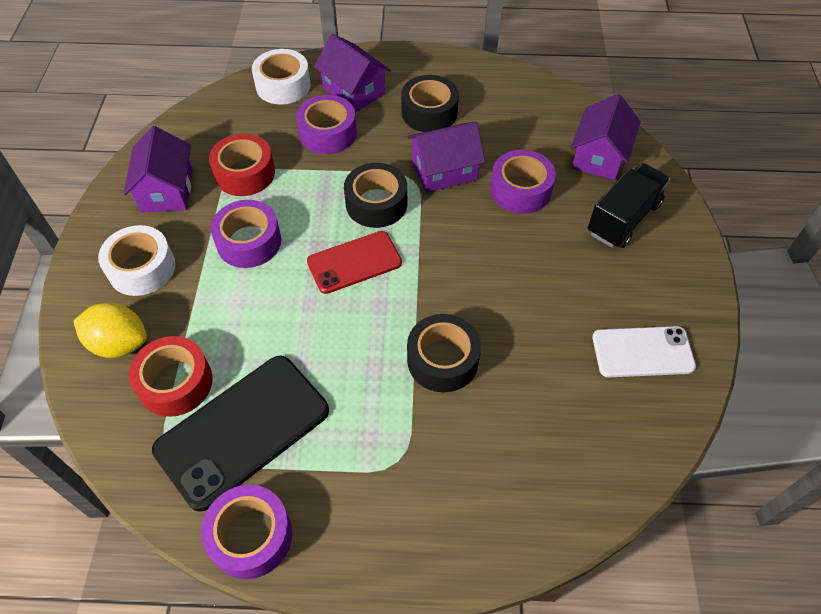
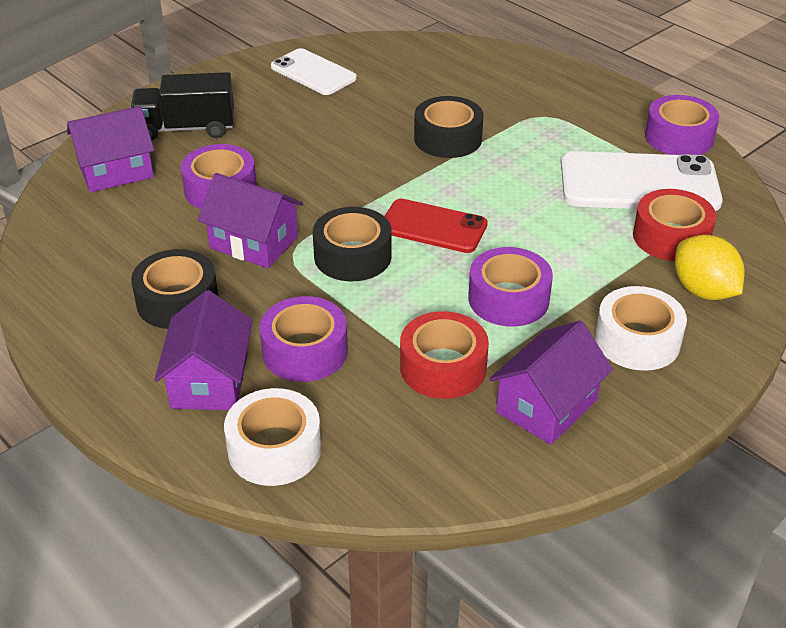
camera: 135 degrees left, 15 degrees down
(242, 430) = (639, 184): black phone -> white phone

